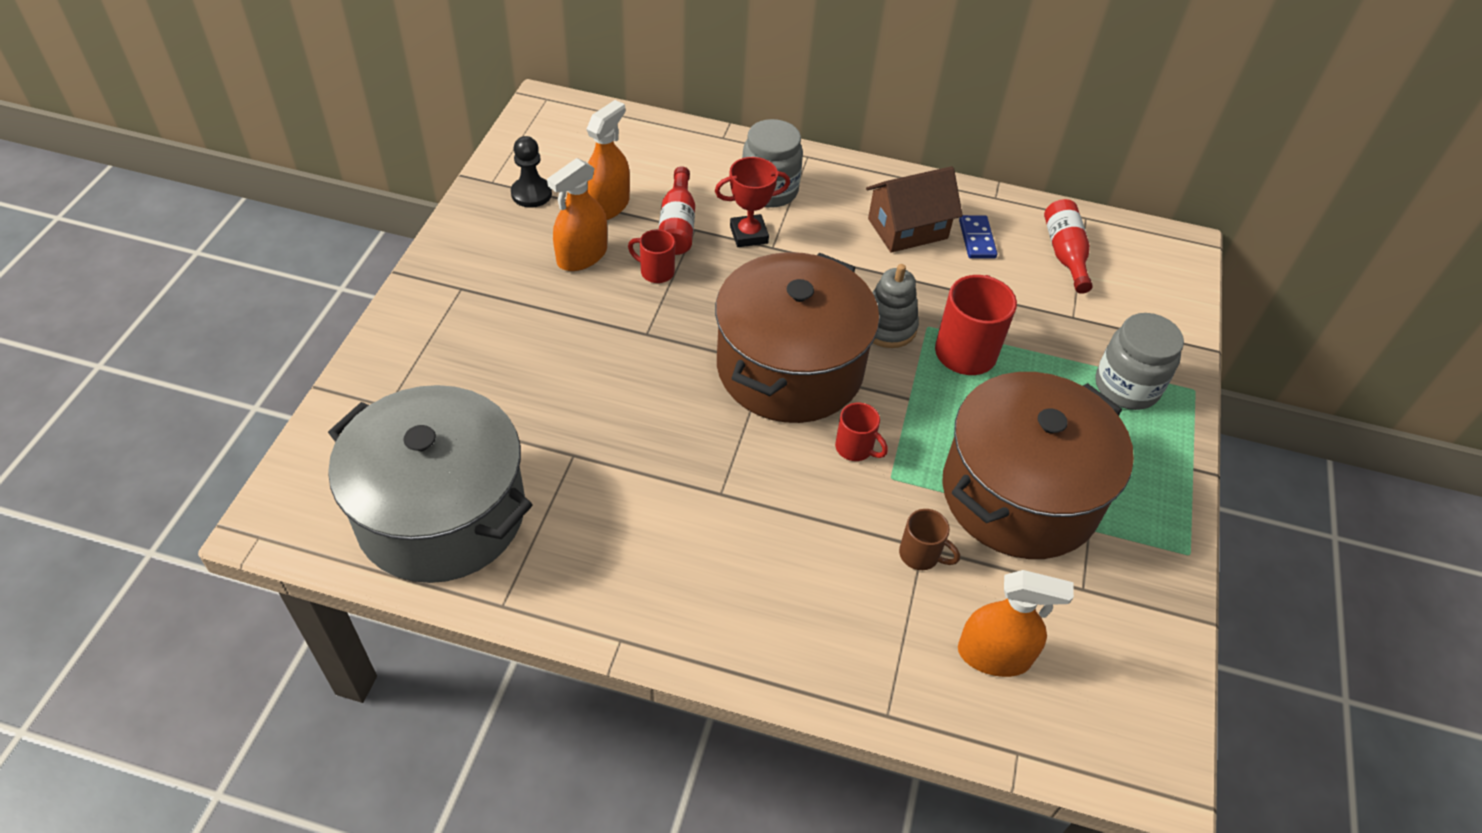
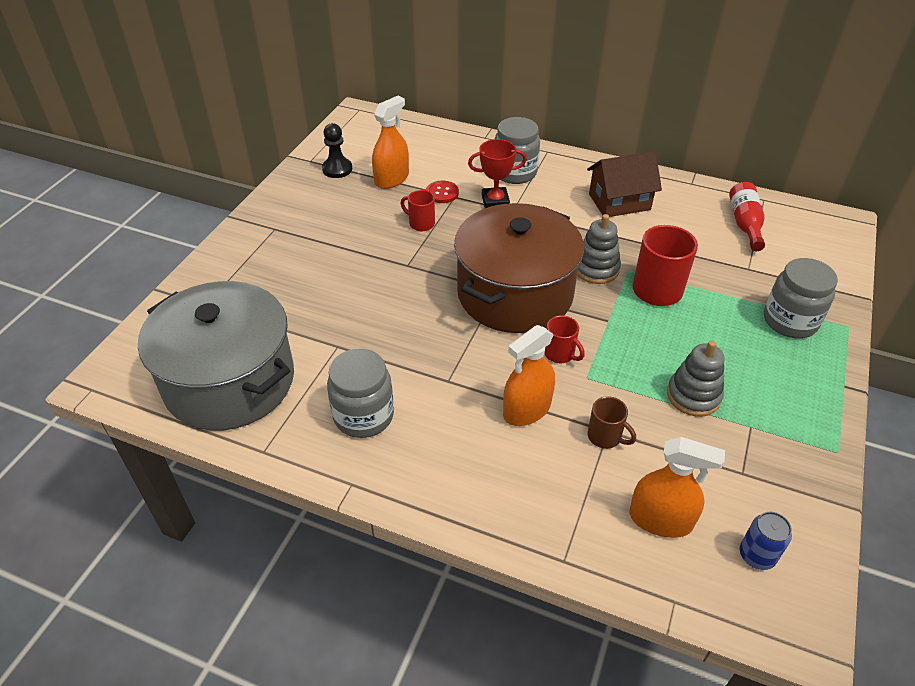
camera: 10 degrees right, 5 degrees down
(582, 256) = (367, 211): orange spray bottle -> orange spray bottle (527, 409)
(622, 548) = (363, 416): none -> grey jar
(677, 225) = (442, 193): red bottle -> red button
(977, 239) = (674, 211): blue domino -> none
(1020, 494) = (693, 396): brown pot -> grey stacking toy
(1105, 689) = (756, 555): none -> blue can

